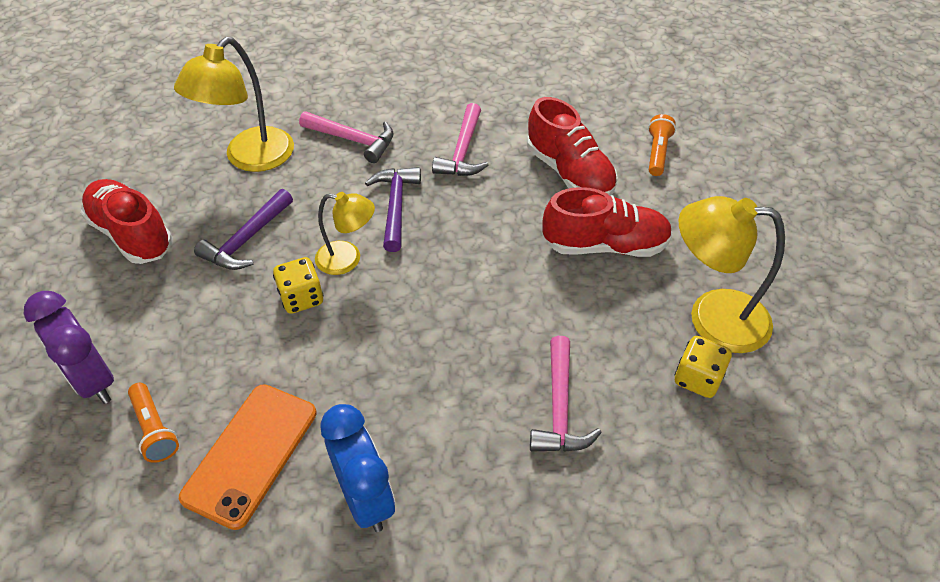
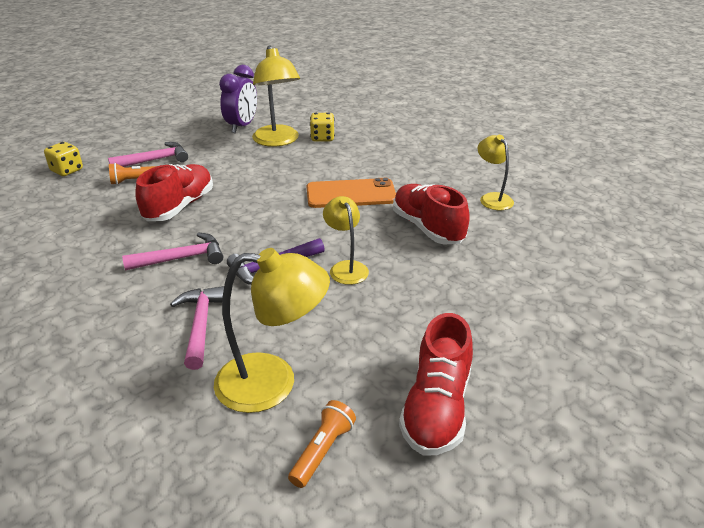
camera: 120 degrees left, 15 degrees down
(93, 380) = (569, 333): purple clock -> purple clock (242, 126)
(154, 429) = (557, 284): orange flashlight -> orange flashlight (322, 451)
(247, 239) = (374, 328): purple hammer -> none
(251, 454) = (520, 241): orange phone -> orange phone (351, 194)
(301, 298) = (400, 273): yellow dice -> yellow dice (67, 170)
(365, 498) = (492, 198): blue clock -> yellow lamp
(559, 408) = (379, 165): pink hammer -> pink hammer (154, 160)
(605, 245) = (246, 179): red shoe -> red shoe (427, 228)

